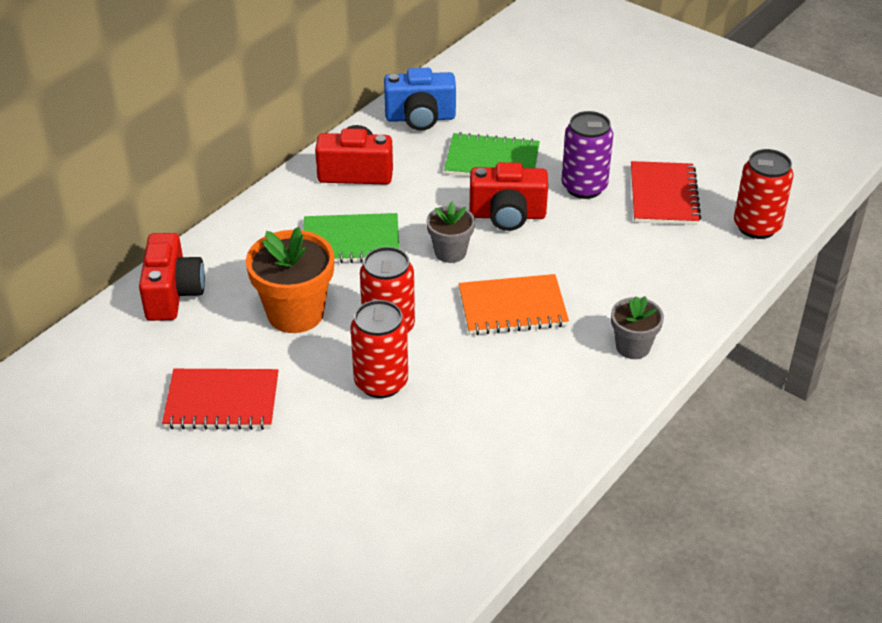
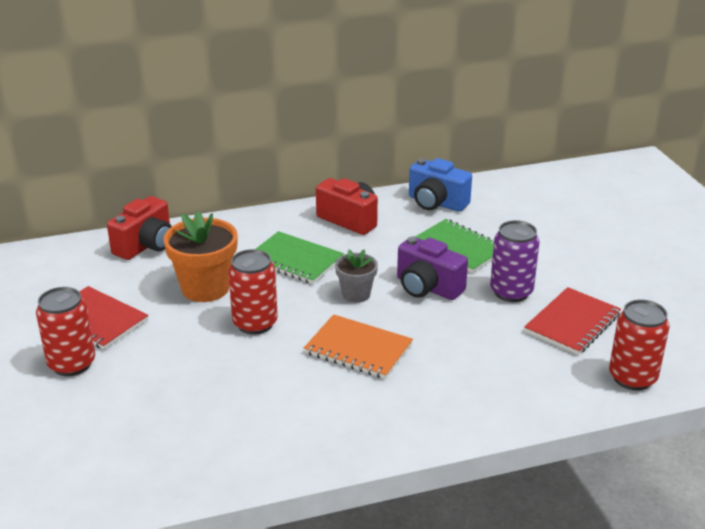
camera: 35 degrees right, 10 degrees down
(381, 382) = (207, 355): red can -> red can (72, 364)
(507, 215) = (427, 287): red camera -> purple camera
(633, 347) = (420, 418): grey flower pot -> none

